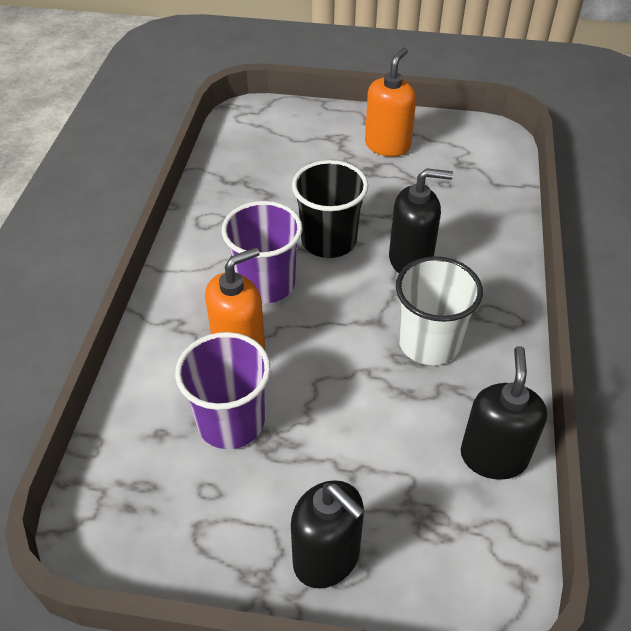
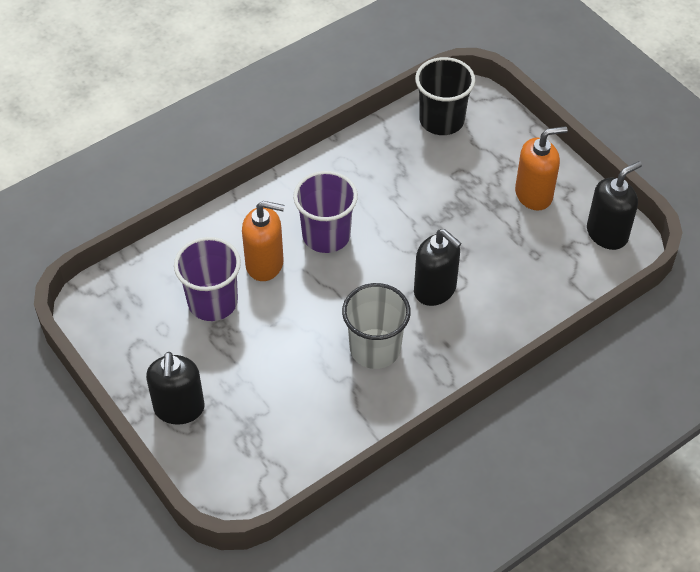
camera: 45 degrees right, 5 degrees up
(329, 241) = (400, 236): black cup -> black cup (441, 120)
(493, 456) = (324, 438): black soap dispenser -> black soap dispenser (607, 233)

